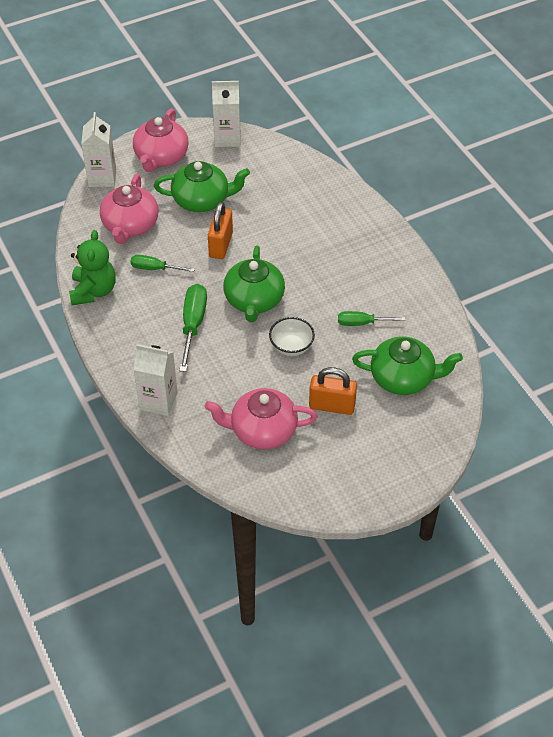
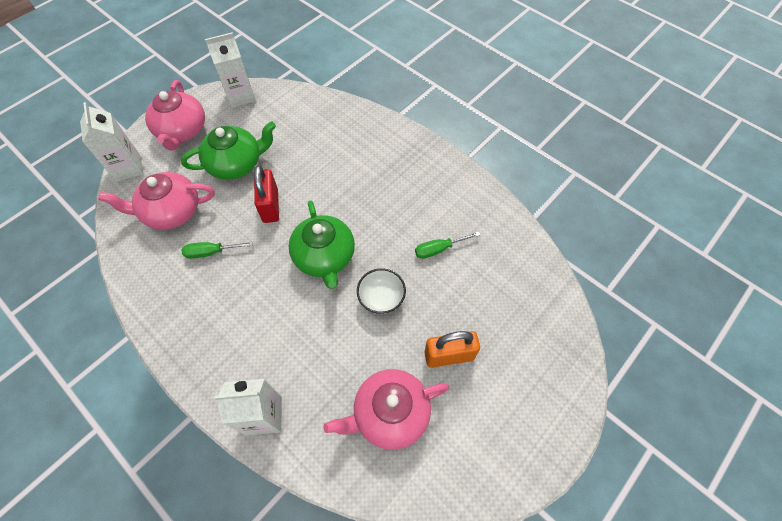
camera: 20 degrees left, 10 degrees up
(93, 291) = (152, 299): green teddy bear -> none
(130, 226) = (171, 212): pink teapot -> pink teapot turned 90 degrees clockwise
(193, 324) = (271, 305): green screwdriver -> none
(221, 245) = (270, 206): orange padlock -> red padlock
(403, 378) = (504, 298): green teapot -> none

